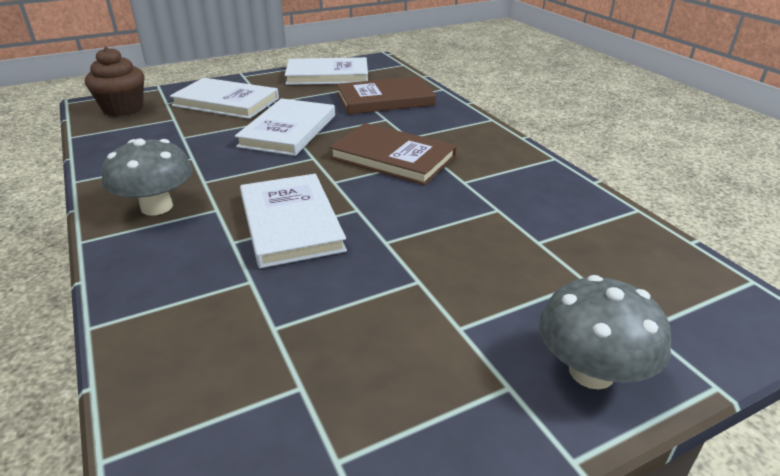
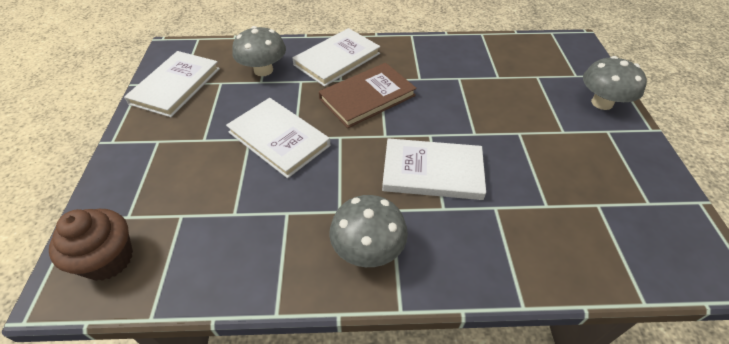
camera: 65 degrees left, 15 degrees up
(226, 102) = (174, 167): white book -> white book (337, 59)
(385, 99) = (263, 70): brown book -> grey mushroom

